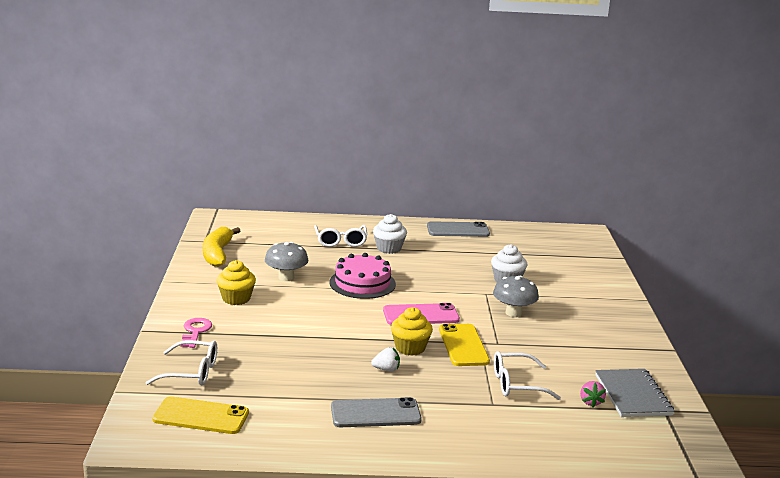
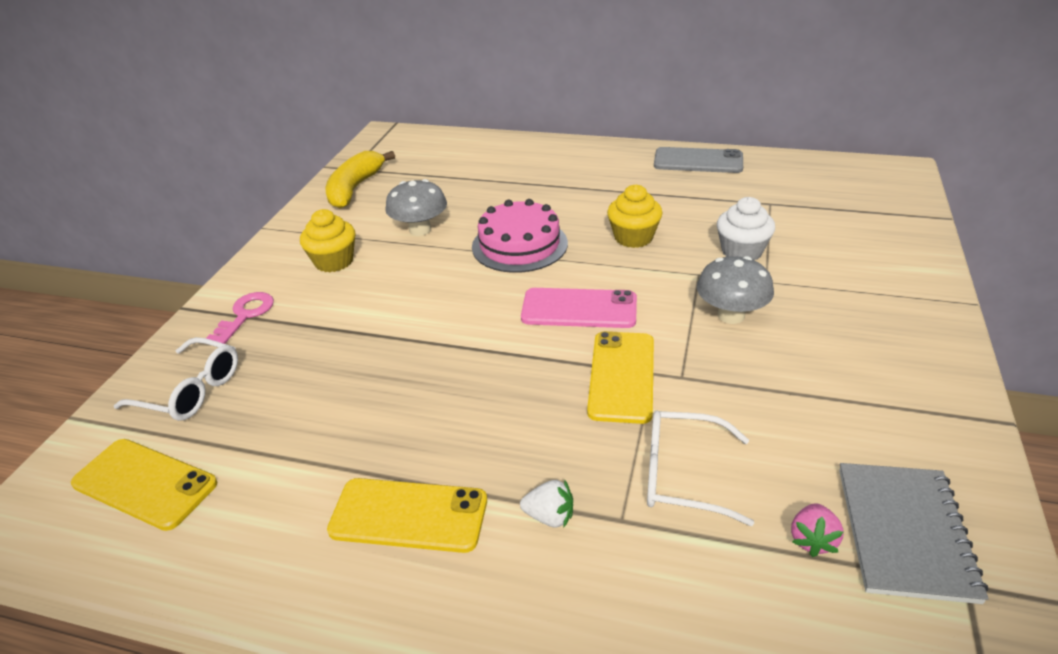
camera: 20 degrees right, 15 degrees up
(340, 241) = (524, 174): white glasses -> none
(375, 413) = (409, 515): grey phone -> yellow phone
(386, 369) = (474, 415): white strawberry -> white strawberry (549, 516)
(389, 248) = (585, 188): white cupcake -> none
(410, 348) = (533, 373): yellow cupcake -> yellow cupcake (633, 237)

